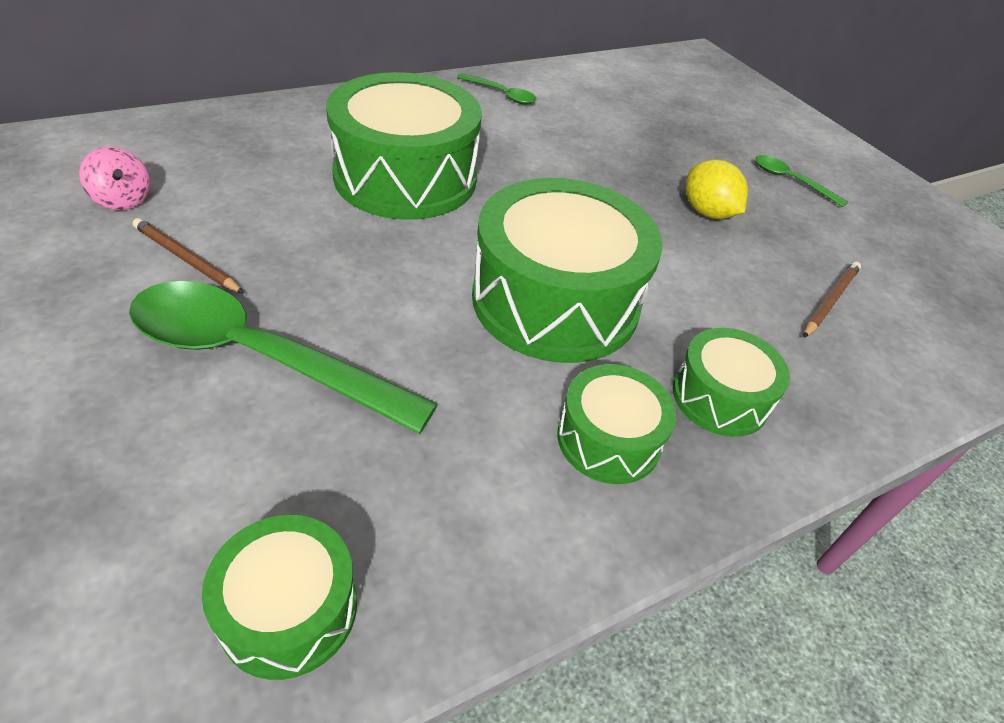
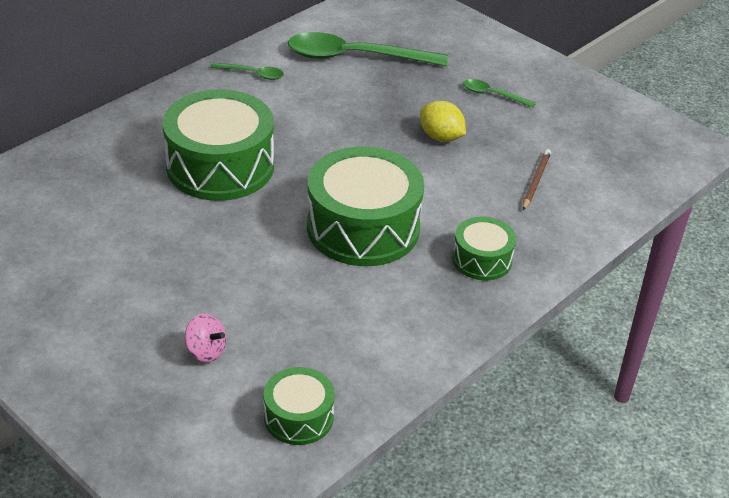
camera: 15 degrees left, 5 degrees down
(123, 199) = (38, 236): pink spinning top -> pink spinning top (206, 351)
(187, 259) = (114, 264): brown pencil -> none
(259, 357) = (202, 309): green spoon -> green spoon (355, 57)
(608, 439) = (426, 299): green drum -> none

